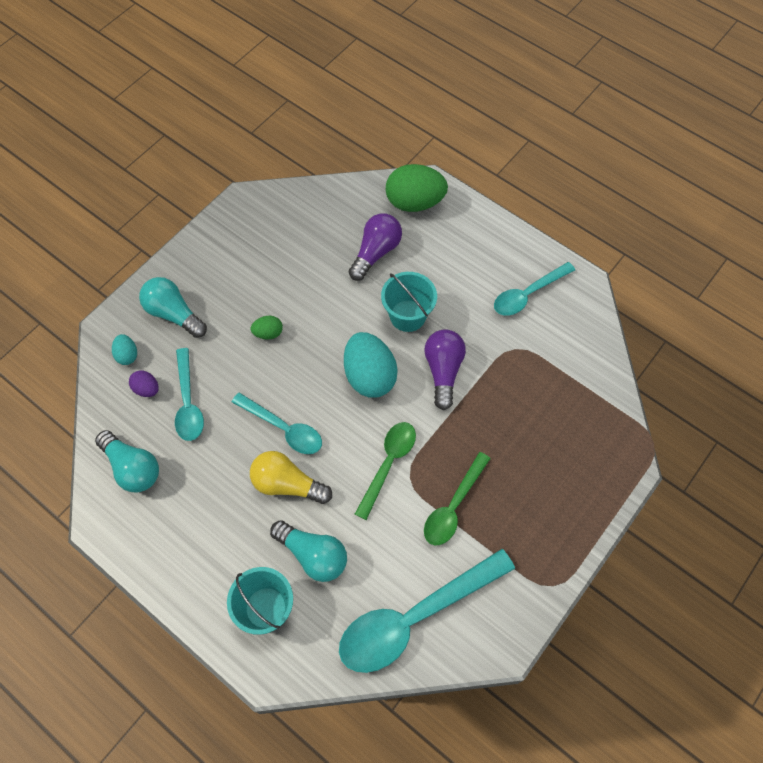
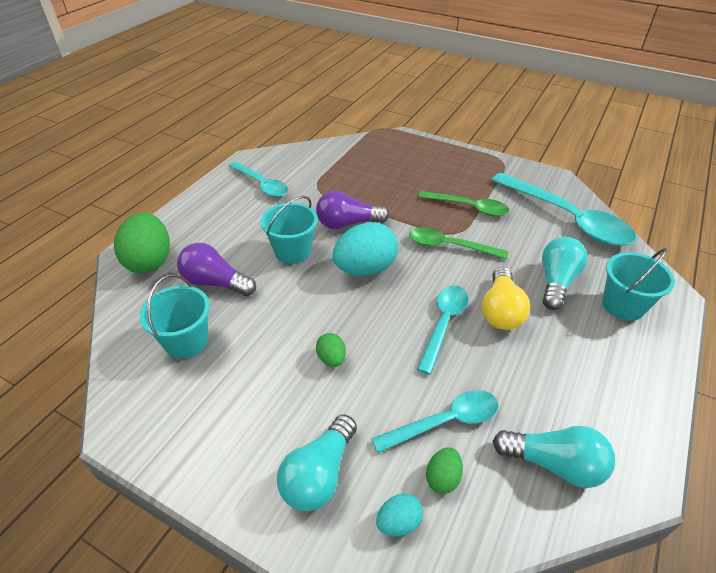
camera: 100 degrees left, 20 degrees down
(132, 468) = (554, 464): turquoise light bulb -> turquoise light bulb turned 75 degrees clockwise
(147, 389) = (442, 478): purple egg -> green egg
(312, 234) = (186, 341): none -> turquoise bucket

